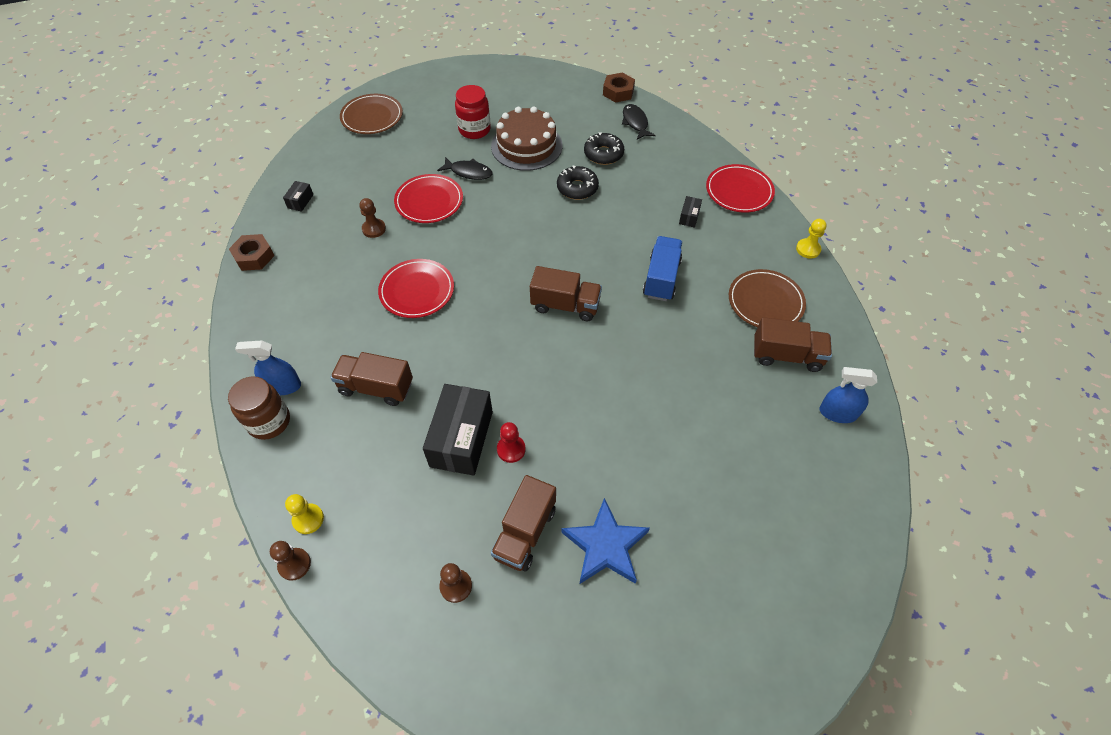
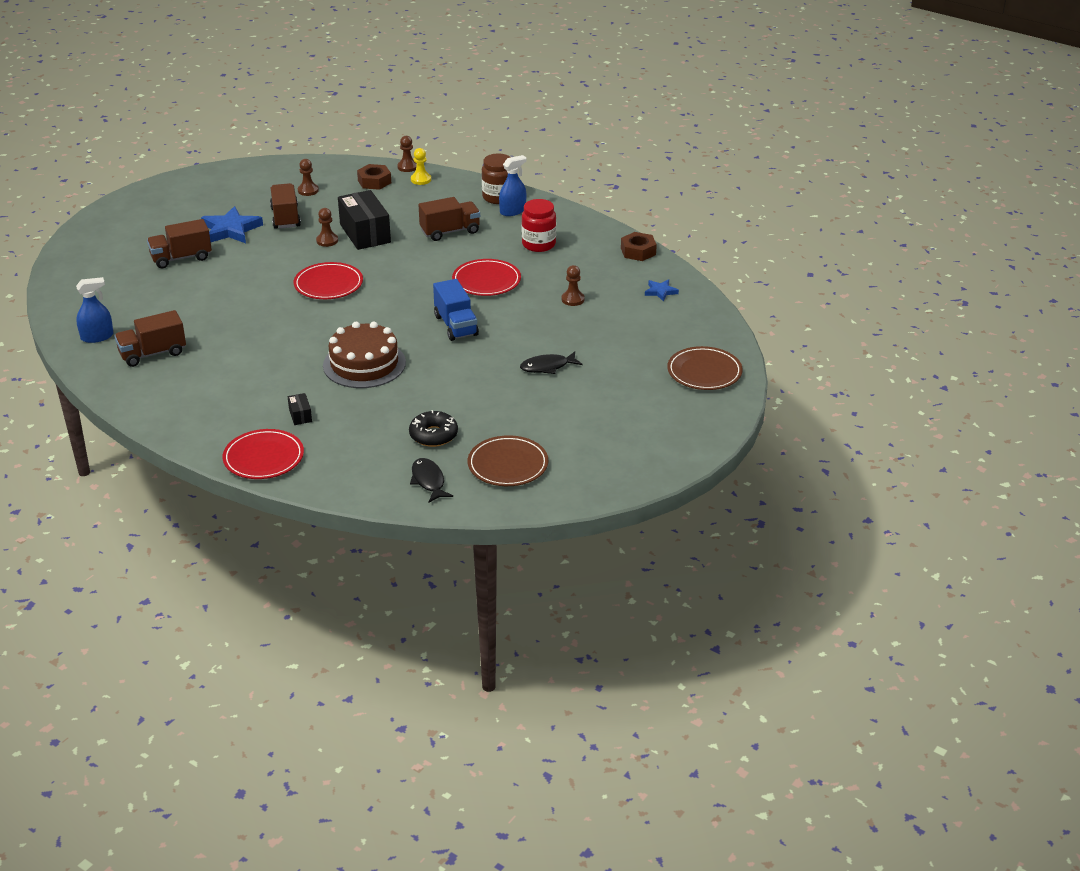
camera: 145 degrees right, 20 degrees down
(300, 201) = (660, 291): black box -> blue star
(429, 201) = (553, 333): red plate -> red plate (328, 284)
(474, 130) = (589, 403): red jar -> red jar (538, 244)
(511, 449) = (327, 241): red pawn -> brown pawn
(526, 146) = (519, 410): brown cake -> brown cake (364, 364)
(565, 305) = (359, 316): brown truck -> brown truck (181, 258)
(577, 188) = (430, 396): black donut -> none
(618, 92) = (480, 507): brown nut -> brown nut (374, 181)
(635, 122) = (428, 481): black fish -> black fish turned 150 degrees counterclockwise
(661, 278) = (292, 361): blue truck -> blue truck (456, 325)
(765, 302) = (188, 380): brown plate -> brown plate (508, 465)
(808, 249) = (165, 434): yellow pawn -> none

